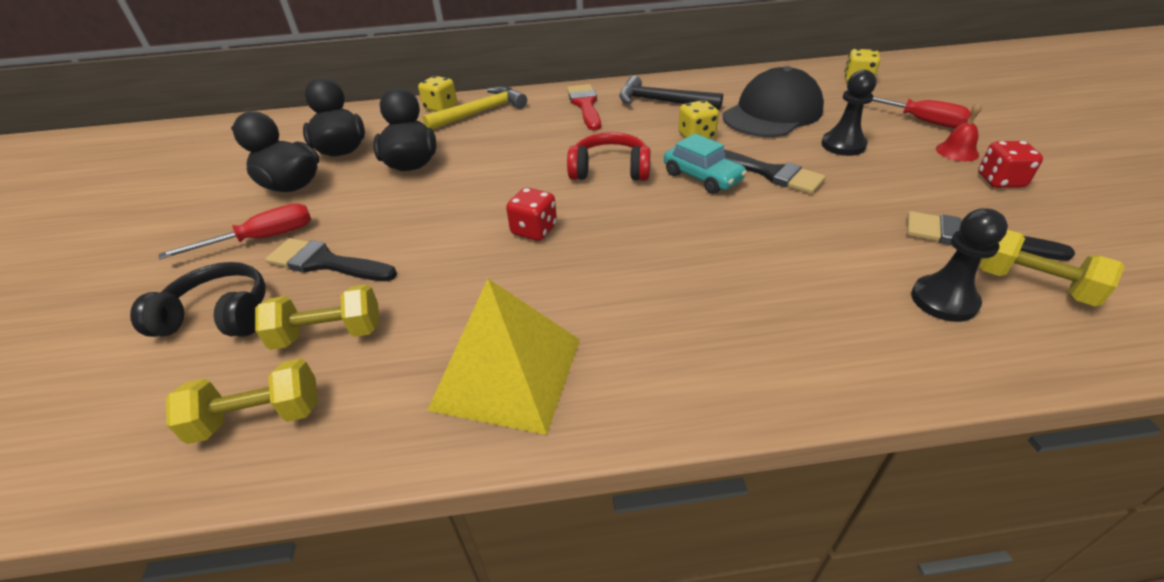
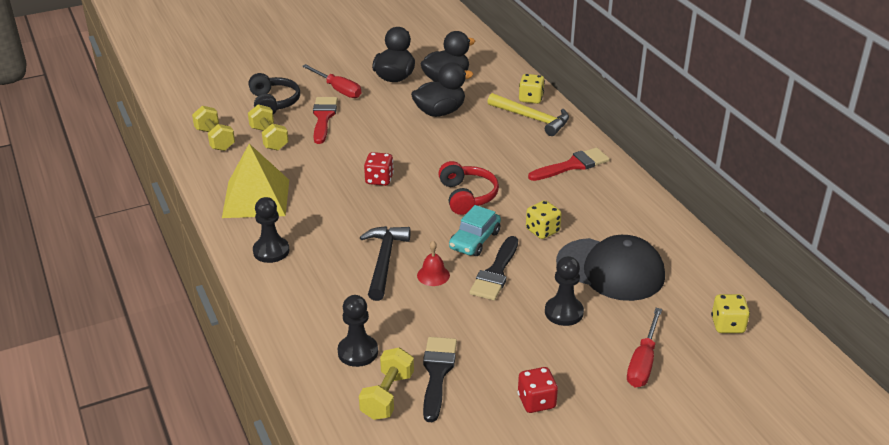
camera: 70 degrees right, 5 degrees down
(326, 263) = (323, 117): black brush -> red brush
(661, 102) = (601, 204): black hammer -> black hammer (384, 261)
(678, 369) = (271, 251): none -> black pawn
(957, 151) = (583, 381): red bell -> red bell (433, 275)

